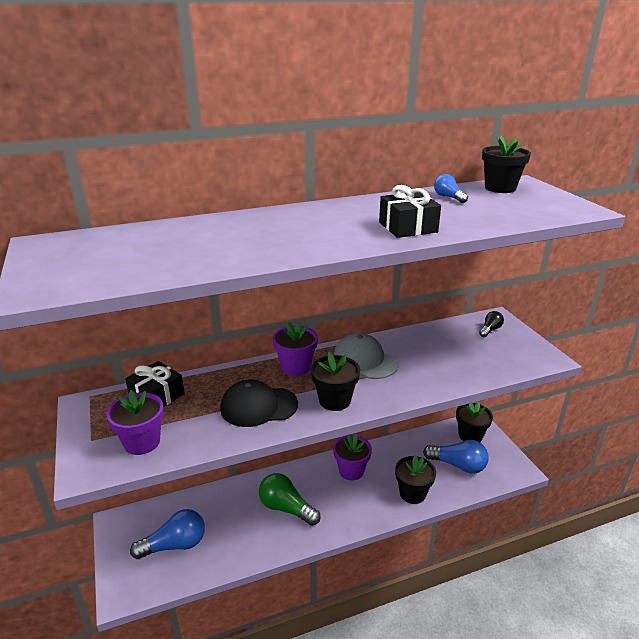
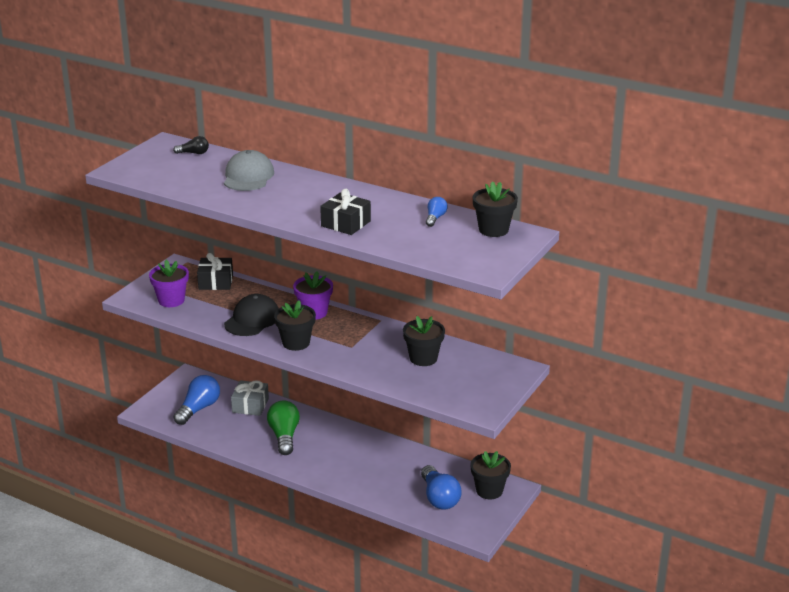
camera: 50 degrees right, 0 degrees up
(175, 545) = (198, 409): blue light bulb -> blue light bulb turned 90 degrees counterclockwise
(216, 505) = (250, 405): none -> grey gift
(258, 406) = (252, 319): black cap -> black cap turned 75 degrees clockwise
(351, 471) = (360, 447): purple flower pot -> none
(365, 360) = (361, 334): grey cap -> grey cap (248, 176)
(412, 493) = (374, 487): black flower pot -> black flower pot (423, 358)
(490, 330) = (492, 371): black light bulb -> black light bulb (194, 153)

